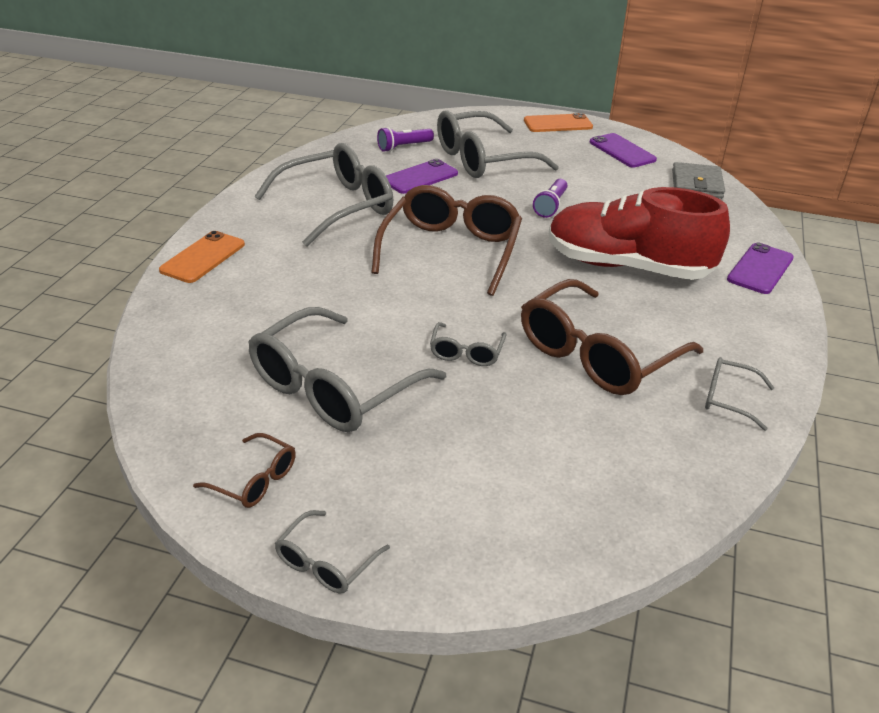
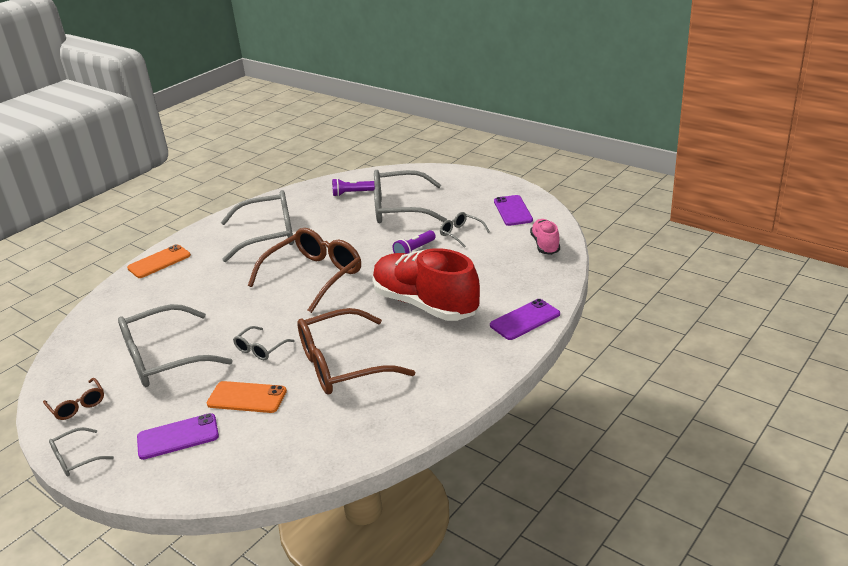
camera: 25 degrees right, 5 degrees down
(420, 177) = (342, 218): purple phone -> purple phone (178, 437)
(558, 124) = (484, 183): orange phone -> orange phone (247, 397)
(696, 184) = (545, 245): grey wallet -> pink shoe
(728, 398) = (401, 410): grey glasses -> grey glasses (460, 233)

